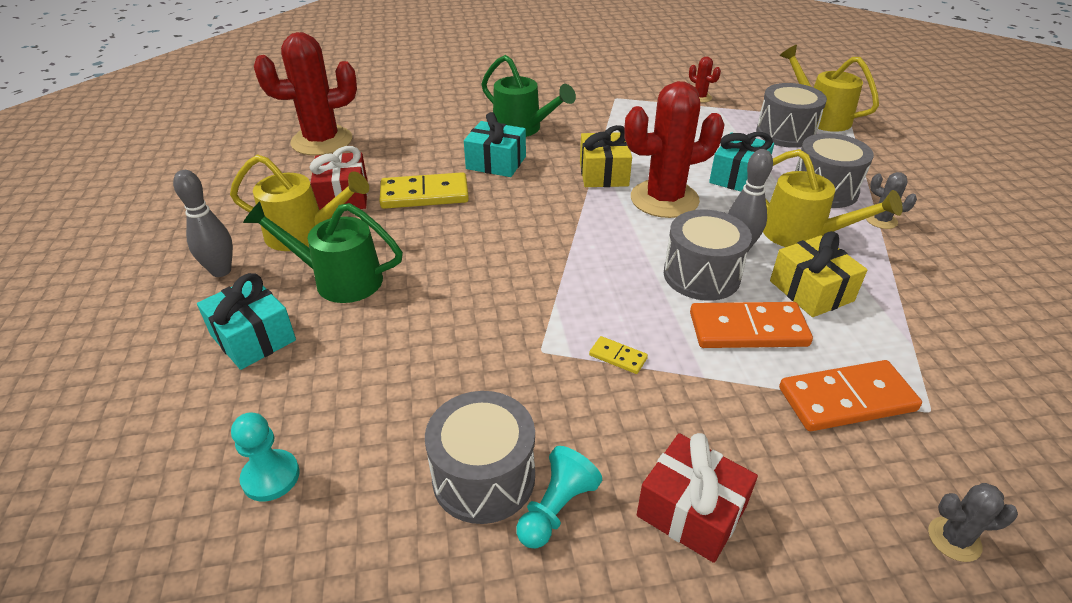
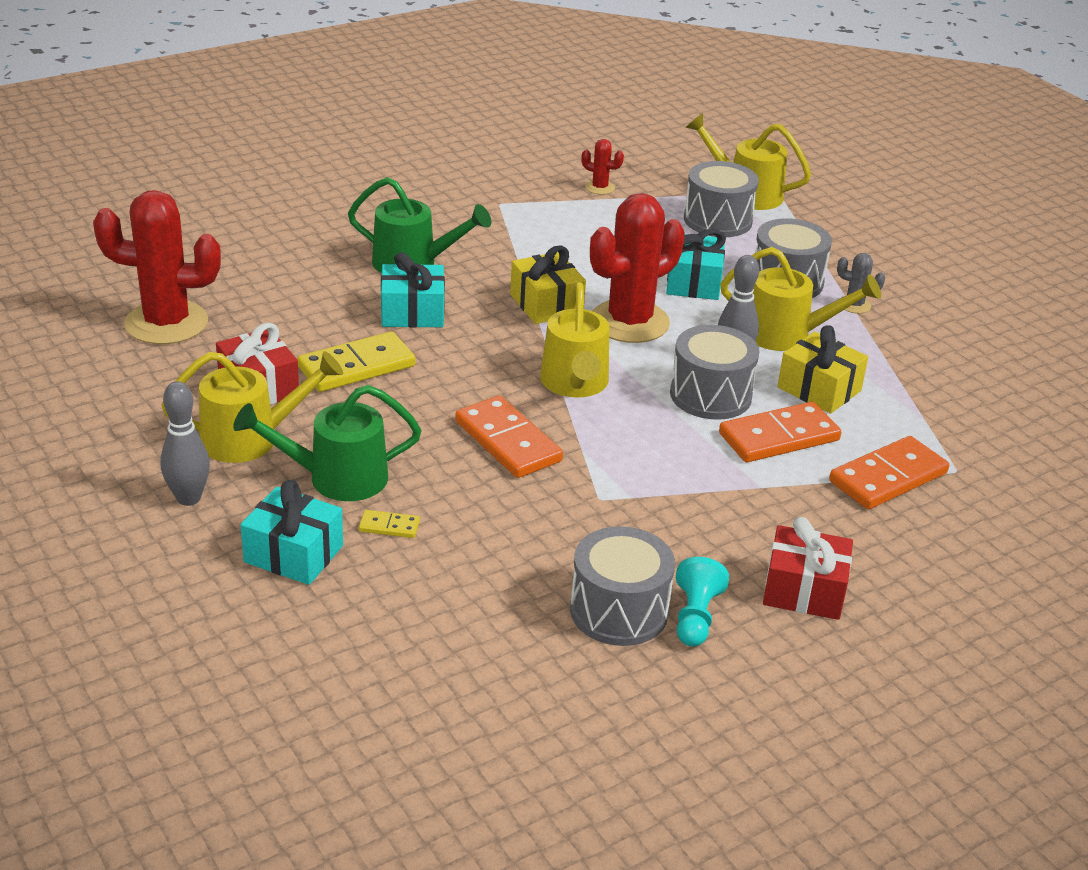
camera: 25 degrees left, 5 degrees down
(271, 477) = (425, 660): turquoise pawn -> none
(322, 141) = (166, 323): red cactus -> red cactus turned 45 degrees clockwise
(496, 279) = (507, 441): none -> orange domino
(585, 242) = (575, 385): none -> yellow watering can
(618, 357) = (675, 487): yellow domino -> yellow domino (389, 526)
(954, 539) = (1003, 558): grey cactus -> none

